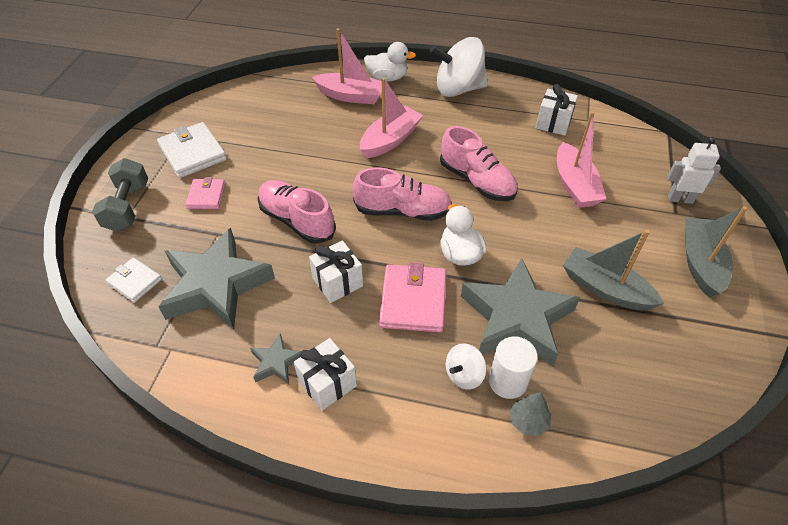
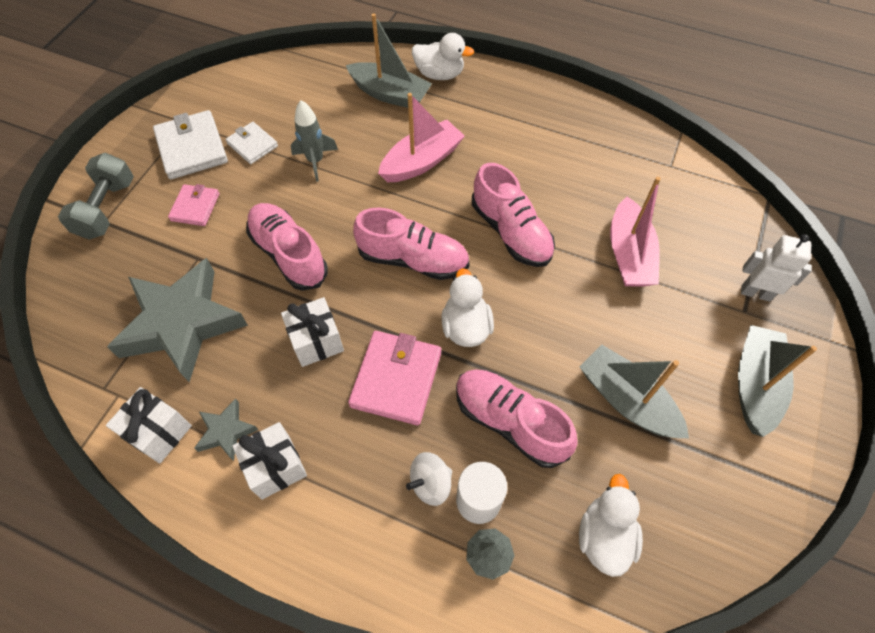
camera: 10 degrees right, 10 degrees up
(134, 281) = (96, 305): white wallet -> white wallet (252, 145)
(301, 150) = (315, 161): none -> grey rocket
(351, 96) = (390, 94): pink boat -> grey boat
(458, 89) = (521, 101): white spinning top -> none
(516, 318) = (510, 422): grey star -> pink shoe
(553, 123) = (626, 164): white gift -> white gift (159, 432)
(618, 391) = (604, 536): none -> white duck

